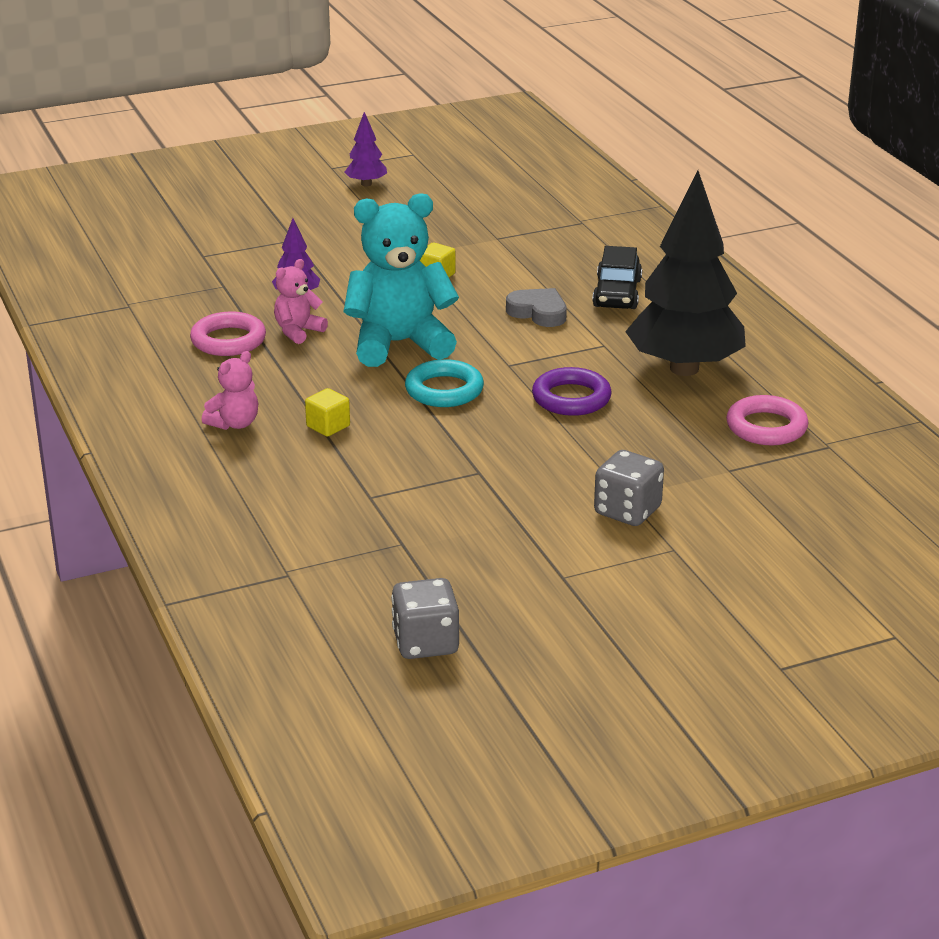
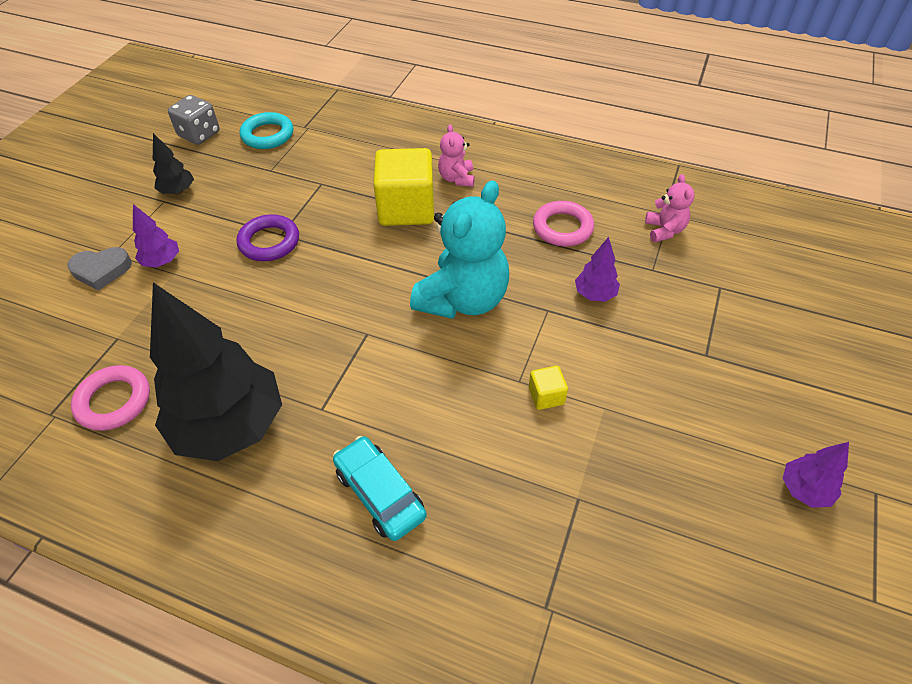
camera: 135 degrees right, 20 degrees up
(298, 331) = (538, 264): pink teddy bear -> pink teddy bear (664, 230)
(328, 426) = (406, 208): yellow cube -> yellow cube, size x2.27
(444, 390) = (379, 279): turquoise ring -> turquoise ring (267, 135)
(535, 578) = (178, 191): none -> black tree
(538, 312) = (414, 410): grey heart -> grey heart (101, 270)
(571, 398) = (287, 331): purple ring -> purple ring (269, 242)
(617, 293) = (380, 493): black car -> turquoise car
(627, 511) = (162, 262): grey dice -> purple tree

